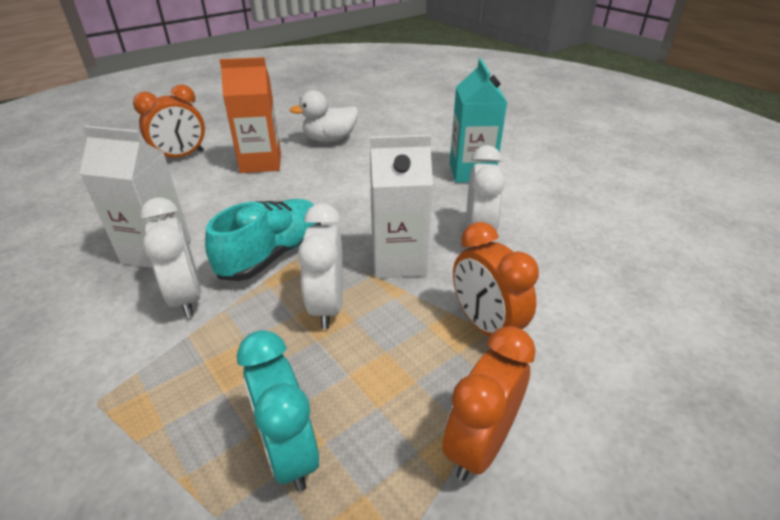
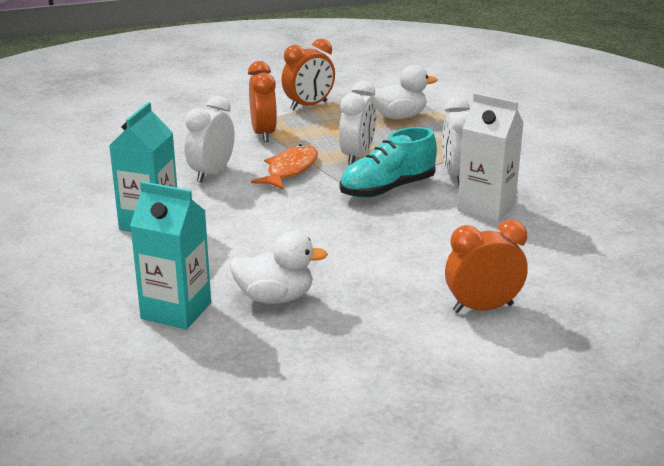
camera: 160 degrees left, 10 degrees down
(261, 163) = (378, 278): orange carton -> none
(288, 452) = (399, 117): turquoise clock -> white duck
(386, 124) = (176, 311): none -> turquoise carton
(398, 261) = (290, 170): white carton -> orange fish

